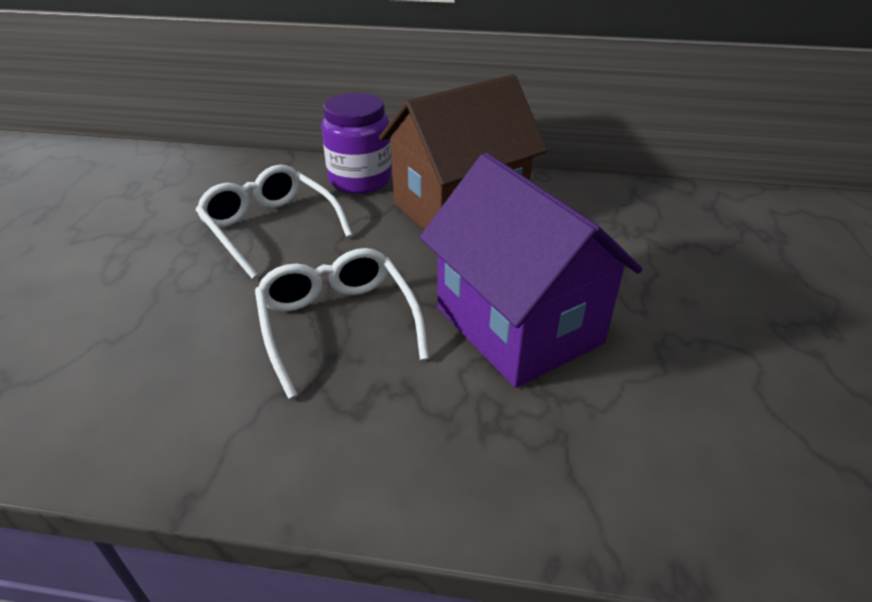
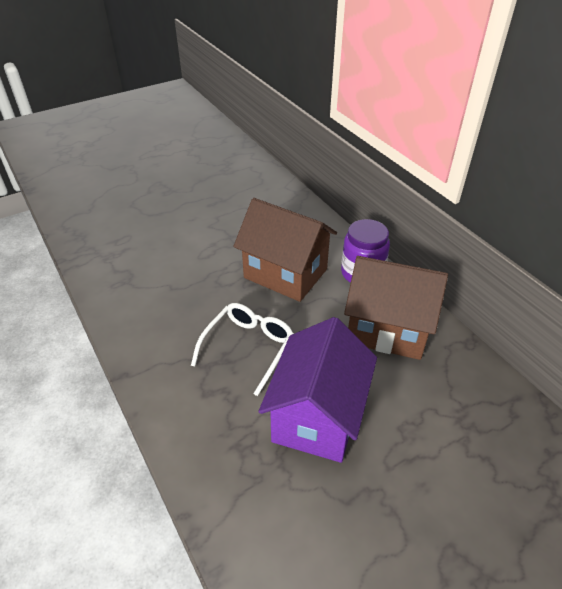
camera: 50 degrees right, 5 degrees up
(270, 228) = (285, 273): white glasses -> brown house

